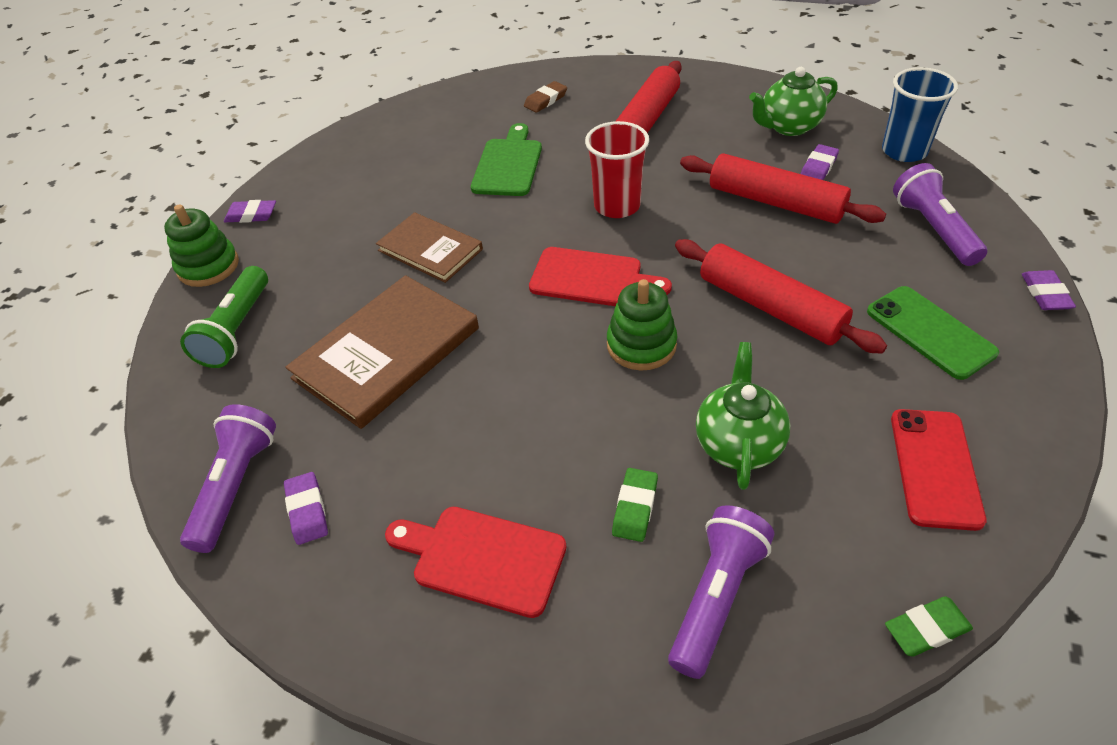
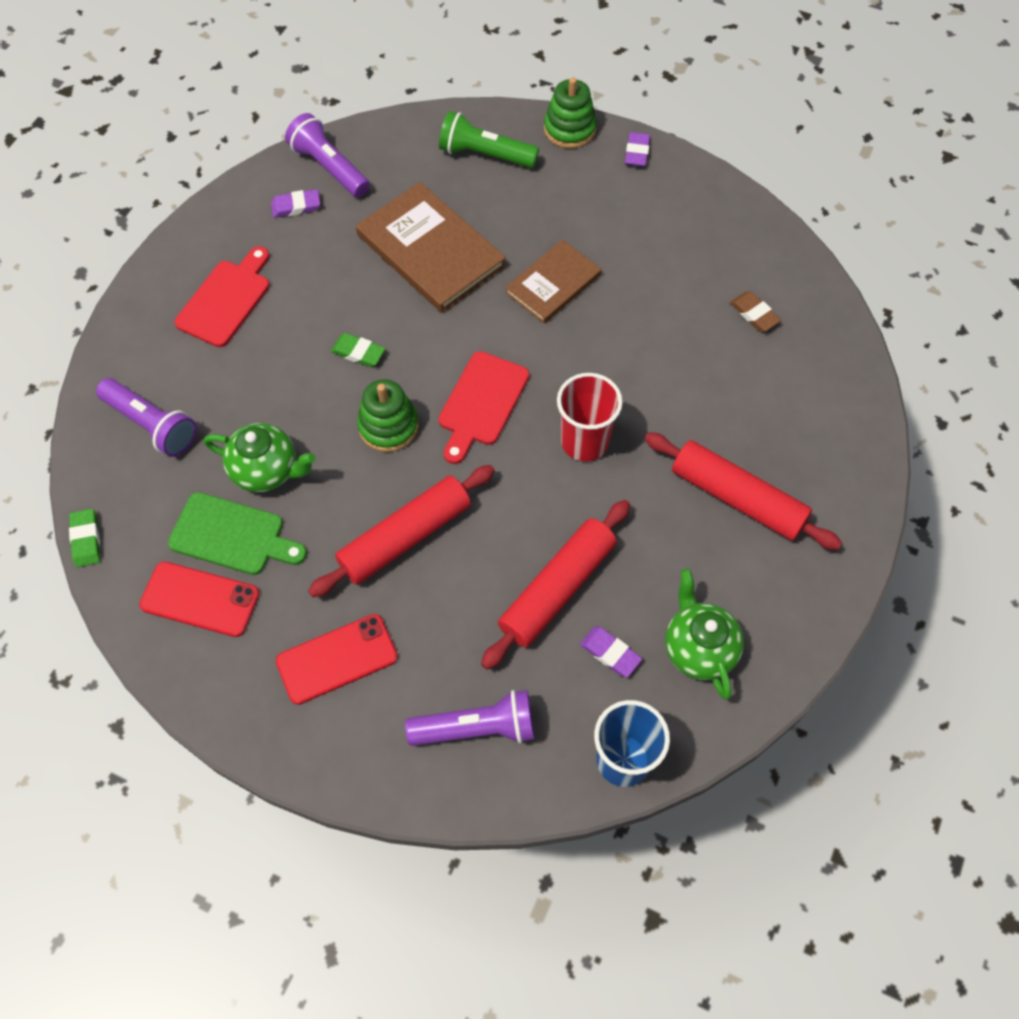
camera: 95 degrees right, 15 degrees up
(236, 486) = (329, 167): purple flashlight -> purple flashlight turned 150 degrees counterclockwise
(508, 164) = (677, 356): green cutting board -> green cutting board (232, 536)
(545, 100) = (802, 405): brown eraser -> brown eraser (754, 314)
(635, 507) = (234, 392): green eraser -> green eraser (358, 352)
(930, 332) = (337, 659): green phone -> red phone
(1045, 294) = (355, 789): purple eraser -> none

